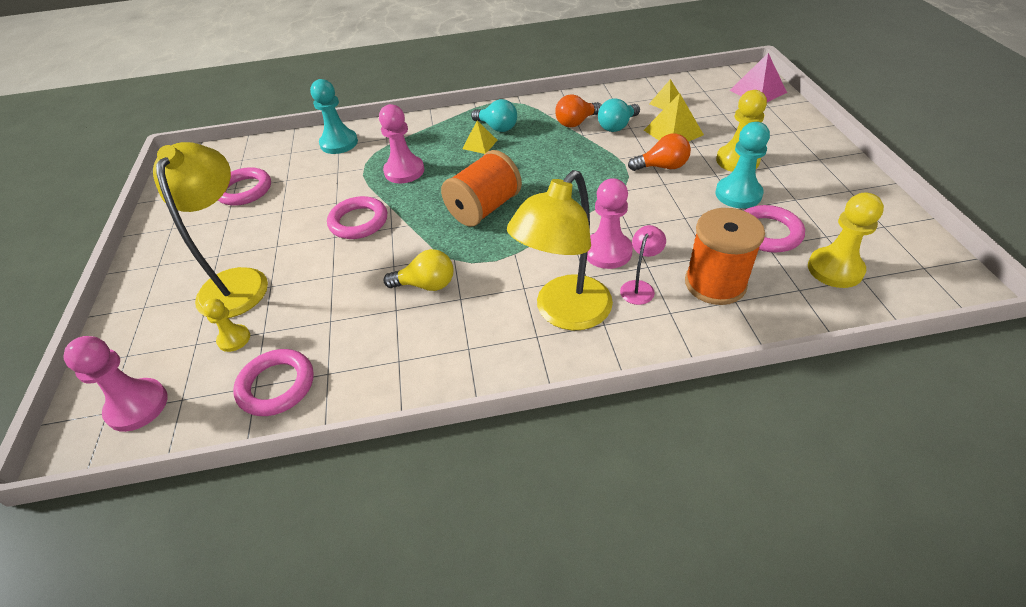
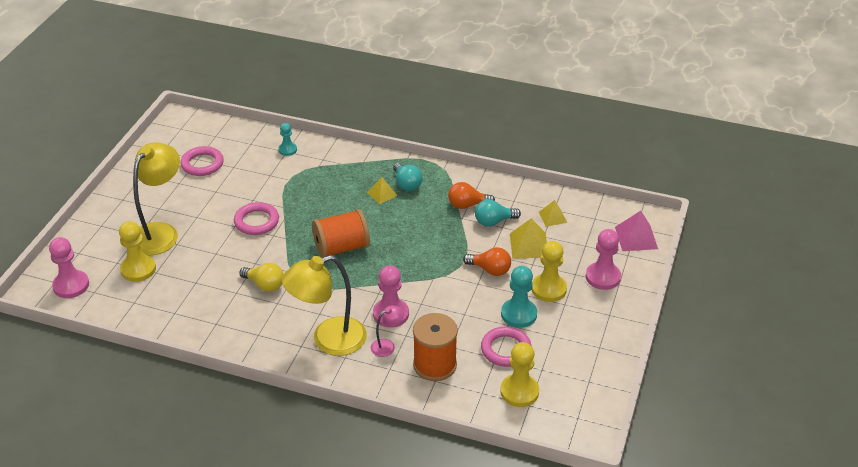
camera: 25 degrees right, 5 degrees down
(234, 339) = (138, 269): yellow pawn -> yellow pawn, size x1.67
(276, 385) = (144, 307): pink ring -> none
(339, 143) = (287, 150): turquoise pawn -> turquoise pawn, size x0.60
(404, 171) = (313, 194): pink pawn -> pink pawn (603, 277)

